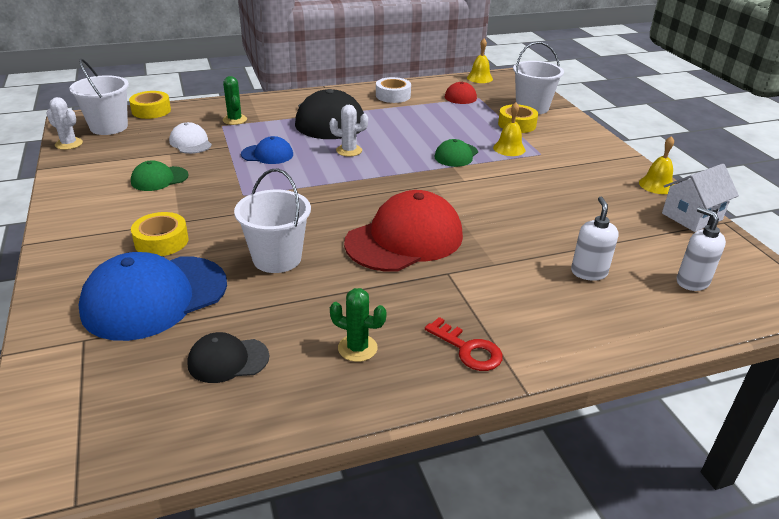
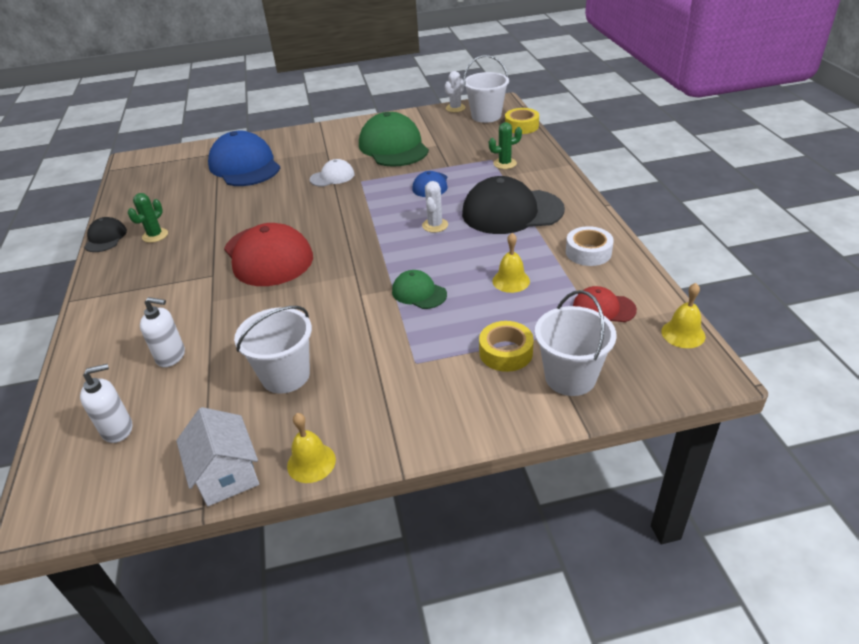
camera: 100 degrees right, 5 degrees up
(159, 179) = (393, 147): green cap -> green cap, size x2.00
(161, 241) = (305, 159): yellow tape -> none
(190, 142) = (456, 150): white cap -> white cap (332, 177)
(228, 360) = (174, 194): black cap -> black cap (105, 238)
(277, 258) = (267, 201): white bucket -> white bucket (285, 375)
(468, 349) = (124, 279): red key -> none
(509, 148) = (432, 336): yellow bell -> yellow bell (511, 281)

